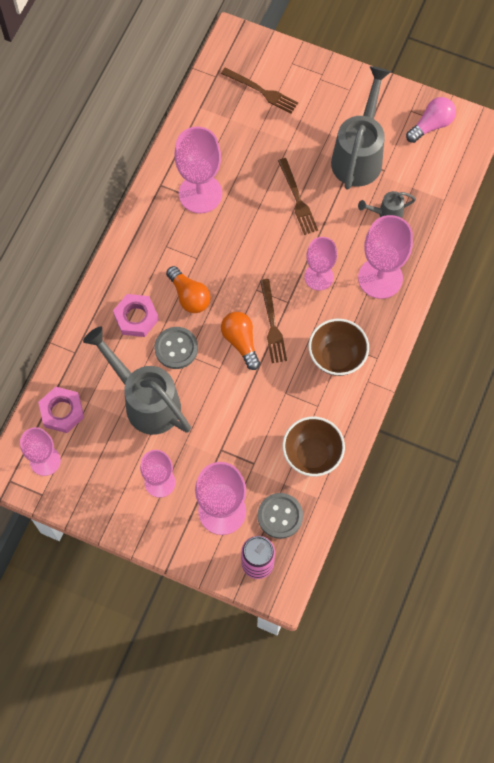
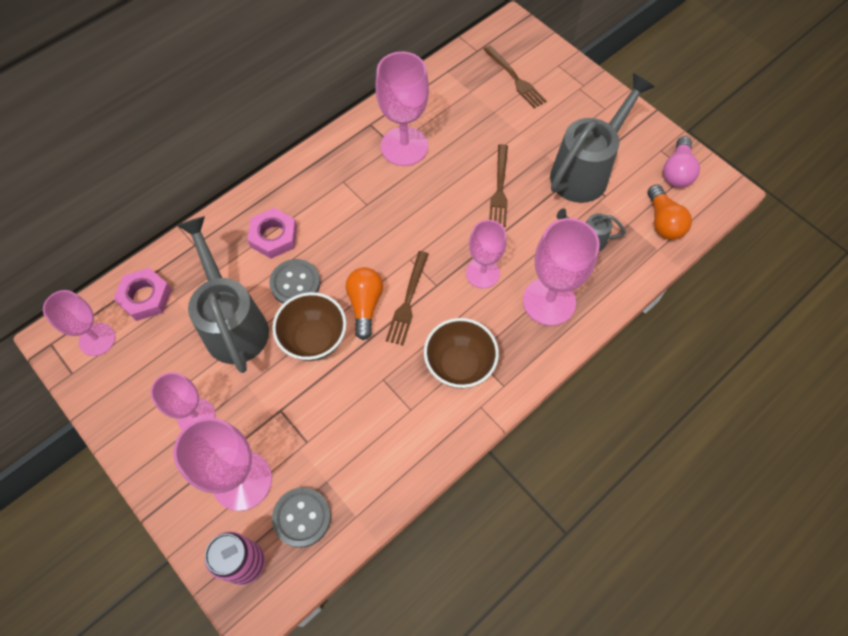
camera: 25 degrees right, 5 degrees down
(189, 296) = (338, 237): orange light bulb -> orange light bulb (663, 222)
(312, 454) = (376, 462): brown bowl -> brown bowl (314, 339)
(431, 125) = (677, 171): pink light bulb -> pink light bulb turned 120 degrees clockwise

